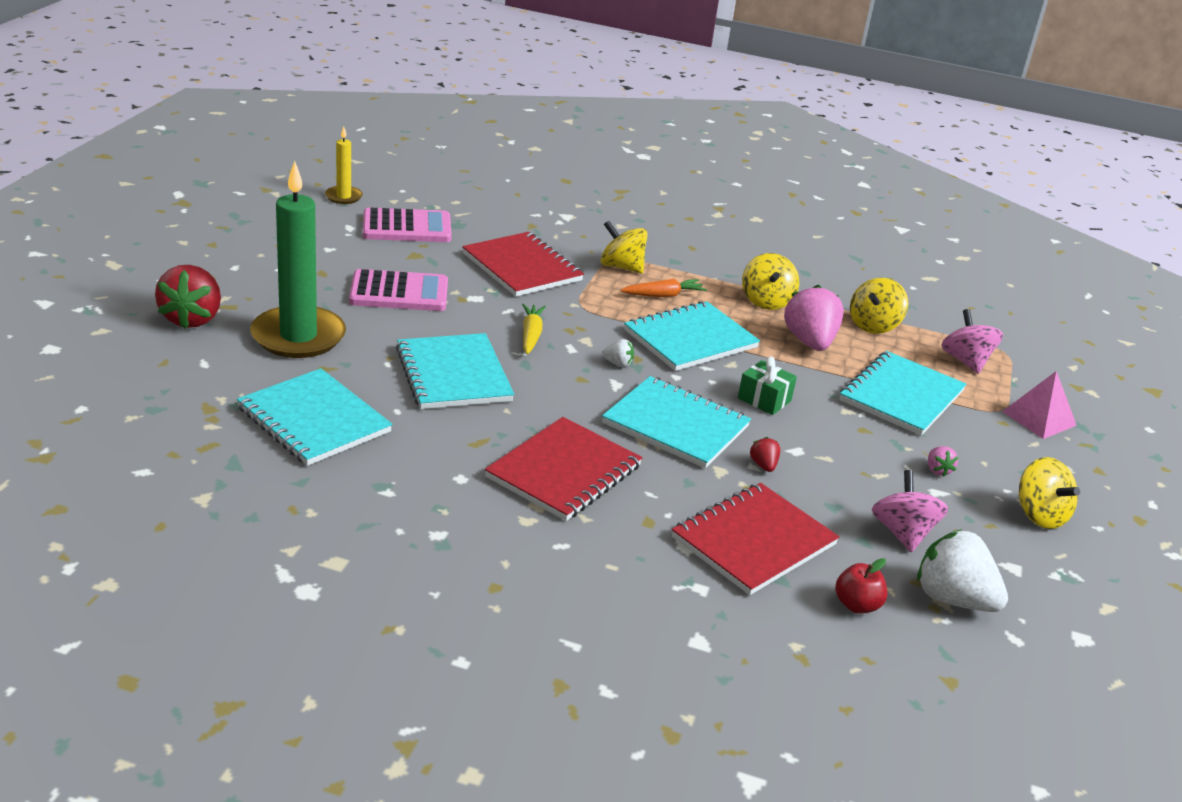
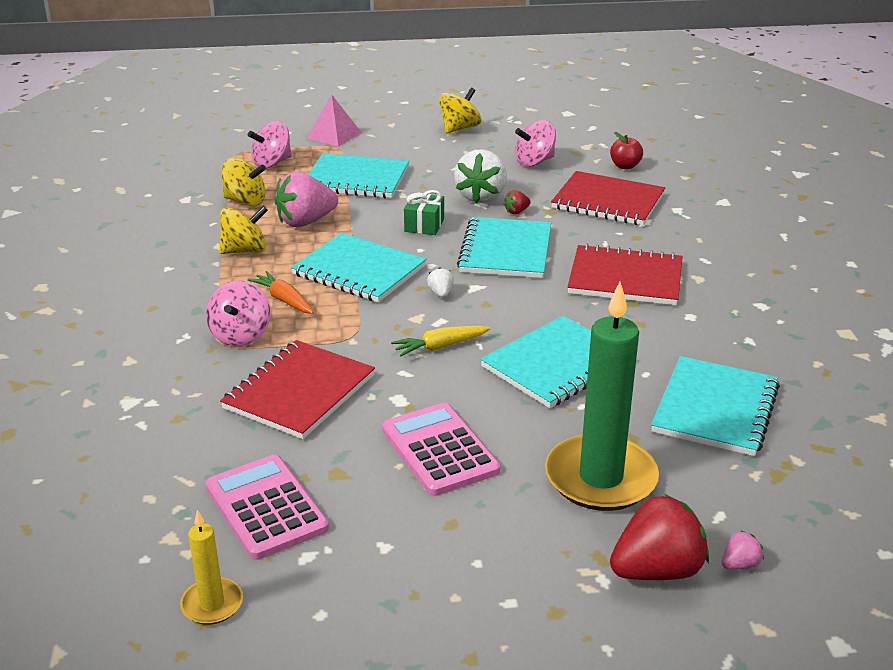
camera: 110 degrees left, 0 degrees up
(621, 267) = (241, 335): yellow spinning top -> pink spinning top
(937, 470) = (446, 159): pink strawberry -> pink strawberry (739, 564)
(952, 599) = (580, 143): white strawberry -> white strawberry (481, 196)

